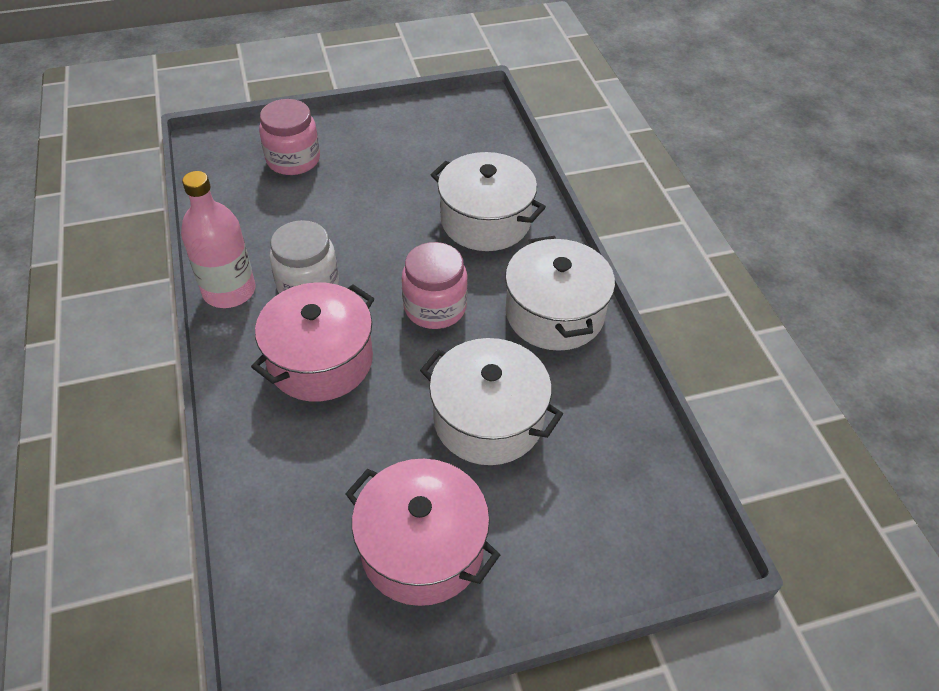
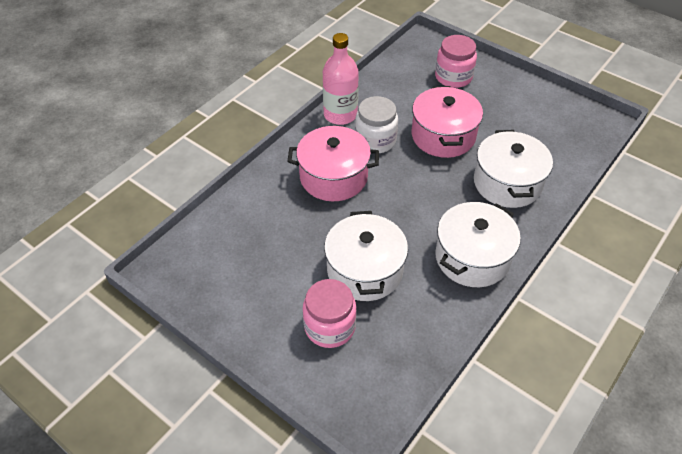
camera: 55 degrees right, 0 degrees up
(422, 548) = (261, 289): pink pot -> pink pot (443, 136)
(435, 307) = (417, 200): pink jar -> pink jar (330, 327)

